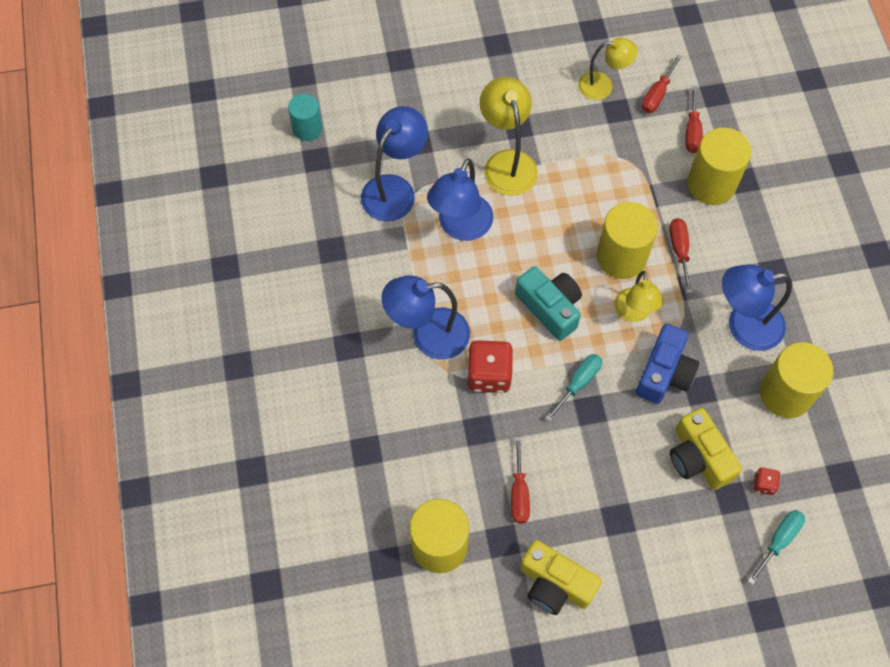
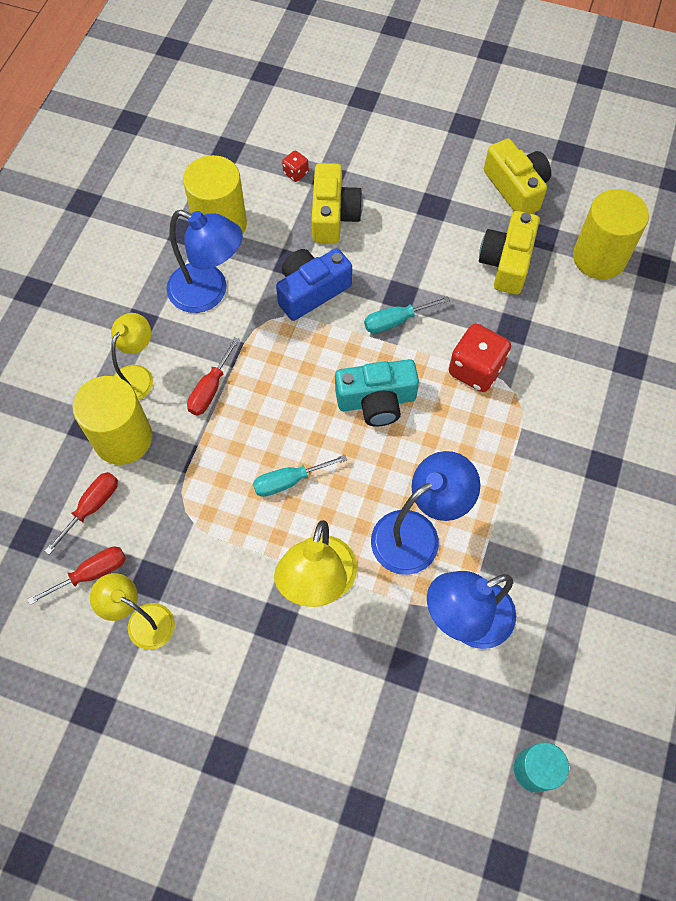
camera: 150 degrees left, 0 degrees up
(428, 335) = (515, 436): blue lamp -> none
(519, 493) = (506, 262): red screwdriver -> yellow camera
(550, 307) = (376, 401): turquoise camera -> turquoise camera turned 90 degrees counterclockwise
(621, 257) = (271, 413): yellow cylinder -> none
(634, 313) = (299, 355): yellow lamp -> yellow lamp (137, 376)
(779, 541) = (316, 134): turquoise screwdriver -> turquoise screwdriver (289, 481)

